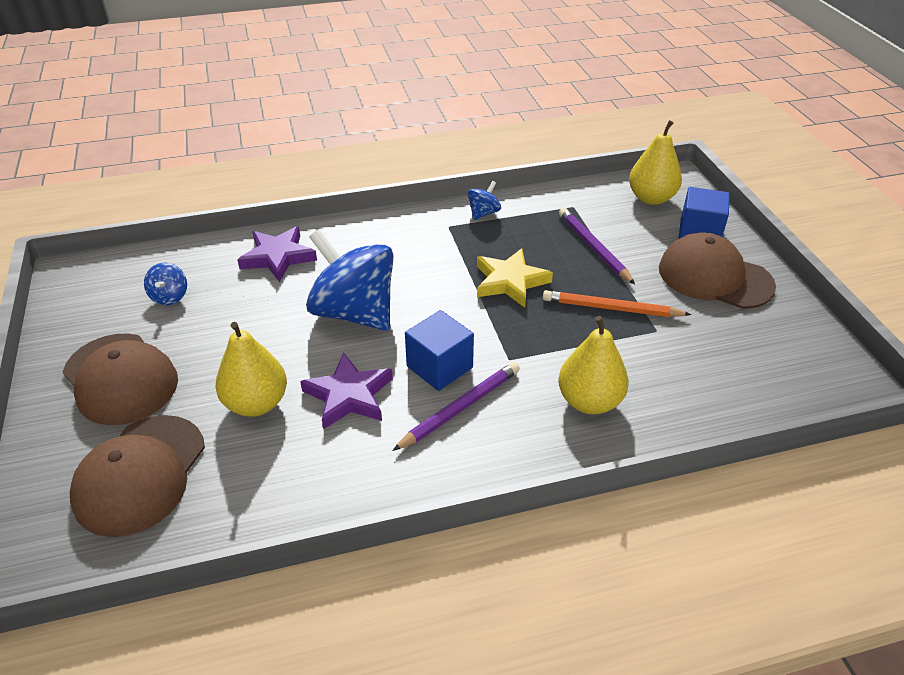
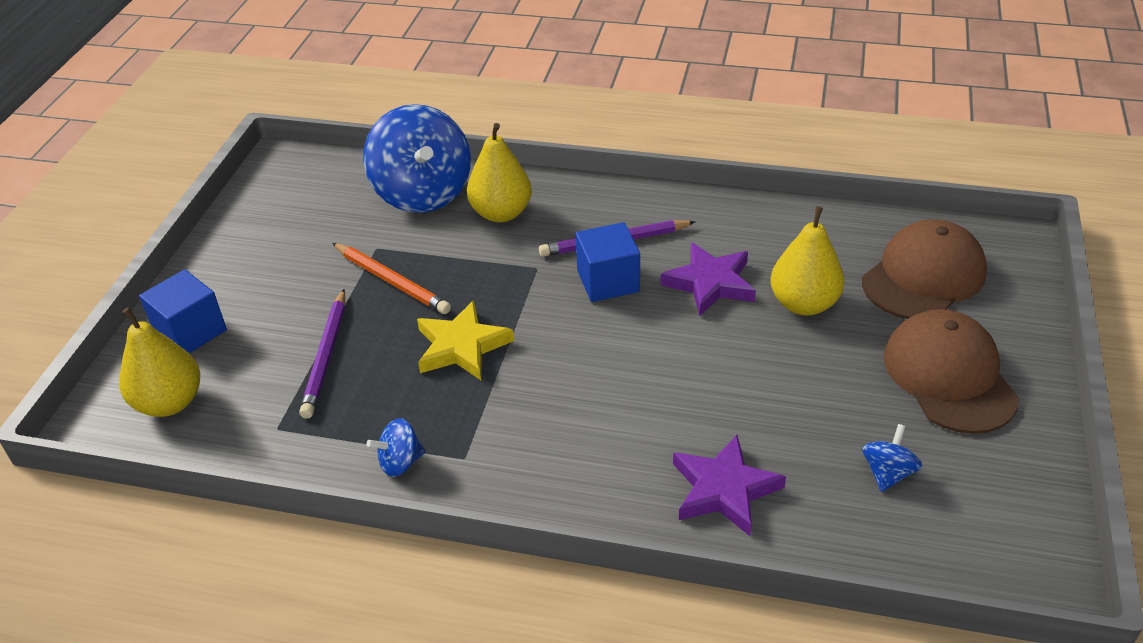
camera: 150 degrees left, 0 degrees up
(354, 312) = (661, 368): blue spinning top -> blue spinning top (423, 193)
(714, 277) = (252, 277): brown cap -> none

